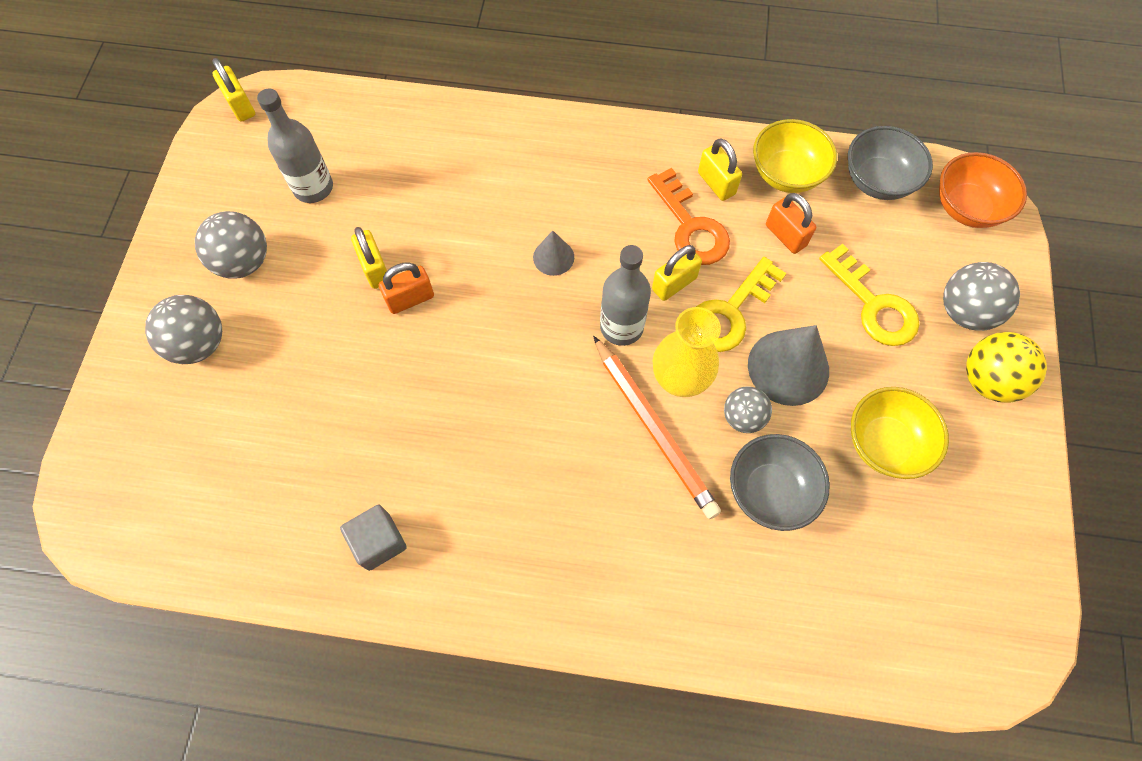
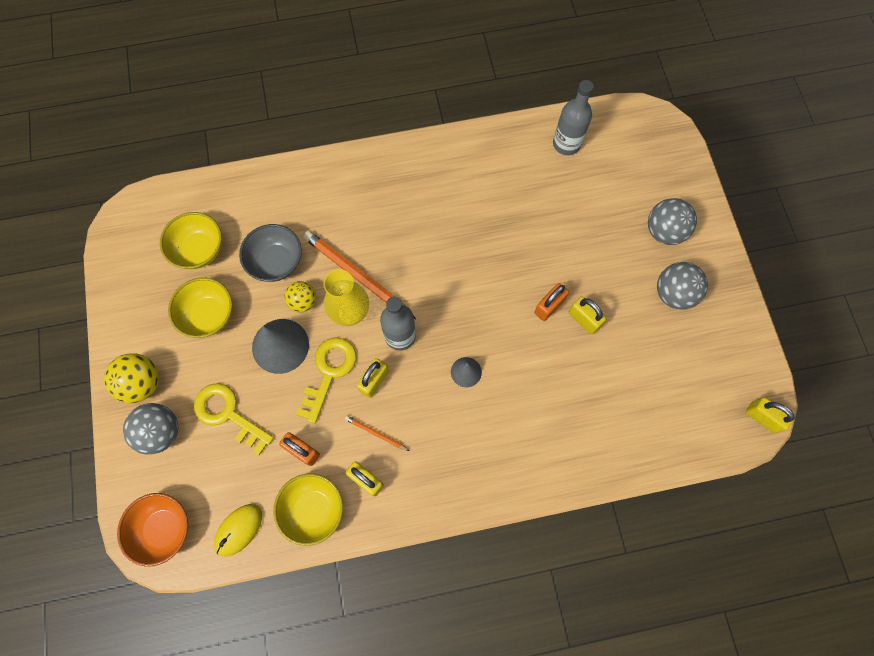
camera: 160 degrees right, 5 degrees up
(313, 188) = (663, 366): grey bottle -> grey bottle (566, 144)
(379, 542) = (492, 161): grey cube -> none
(690, 226) = (376, 433): orange key -> orange pencil
(743, 417) = (303, 302): grey ball -> yellow ball
(877, 181) = (239, 529): grey bowl -> yellow mouse
(888, 553) = (199, 250): none -> yellow bowl

